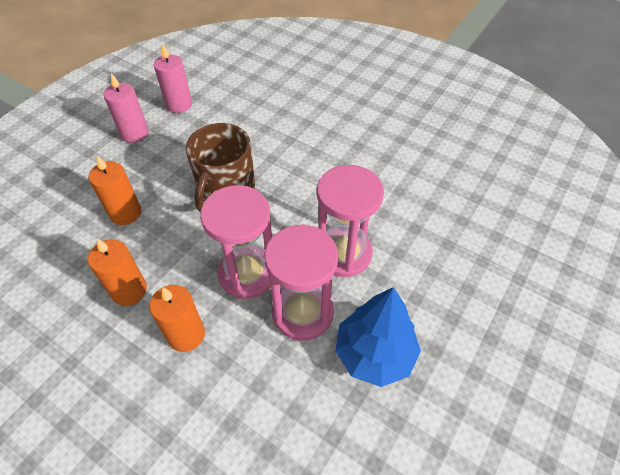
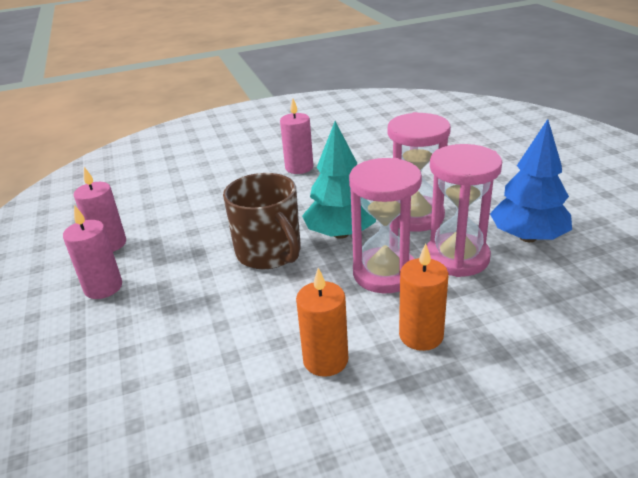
camera: 50 degrees left, 20 degrees down
(125, 213) = (213, 330): orange candle -> none
(280, 218) = (341, 234): none -> turquoise tree
(356, 137) = (299, 167): none -> pink candle

